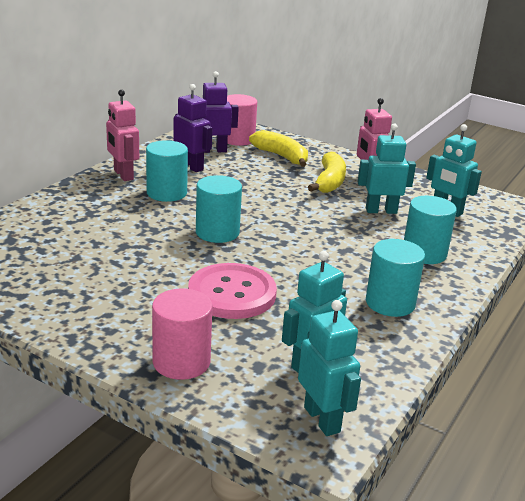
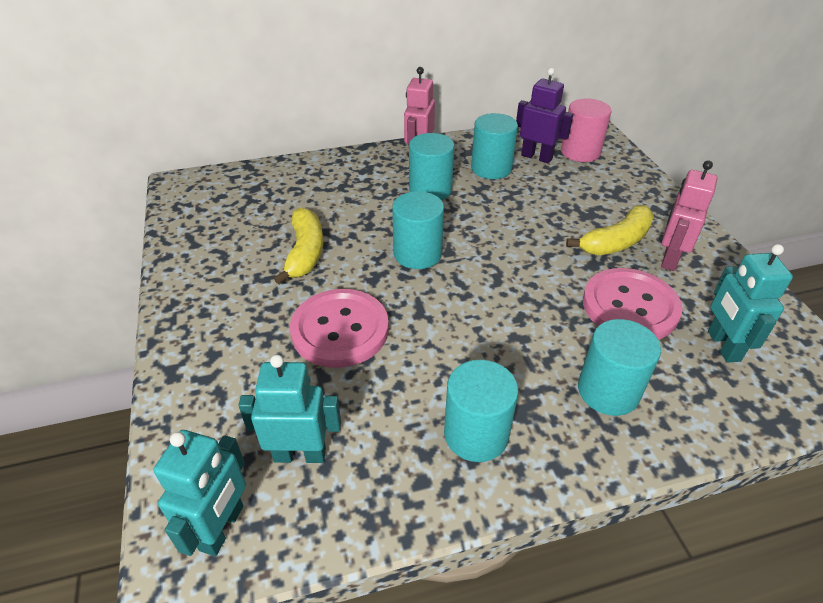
camera: 45 degrees right, 15 degrees up
(181, 362) = (206, 379): pink cylinder -> none
(191, 166) = (491, 168): purple robot -> turquoise cylinder
(281, 156) = (602, 189): yellow banana -> yellow banana (305, 253)
(381, 211) = (630, 306): turquoise robot -> pink button

